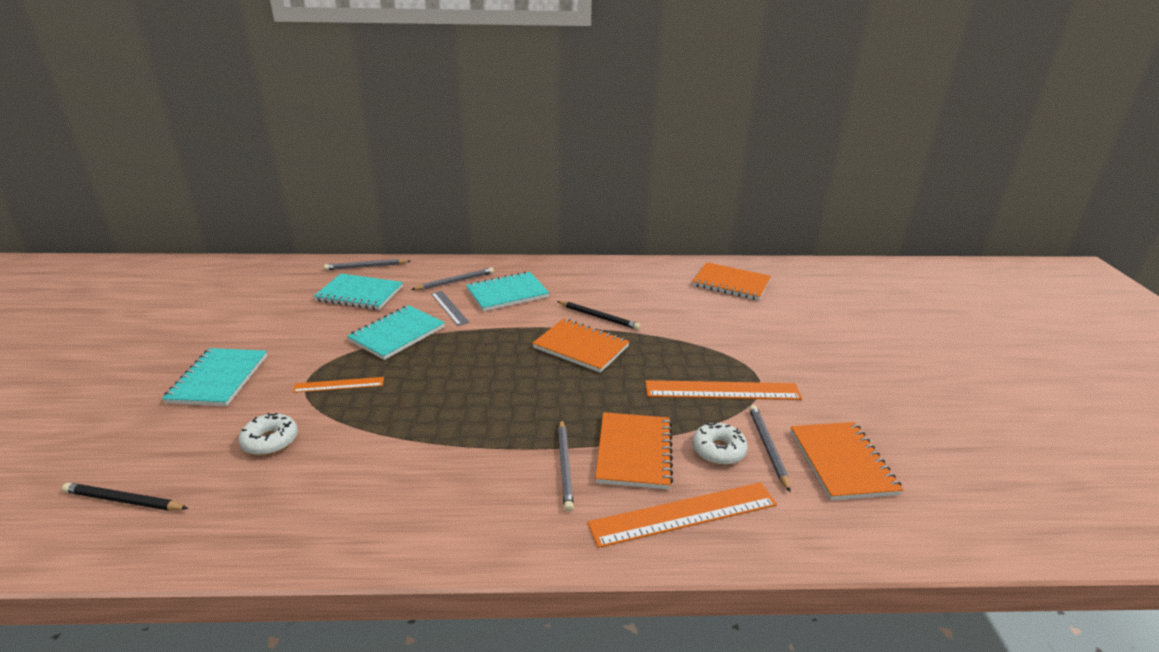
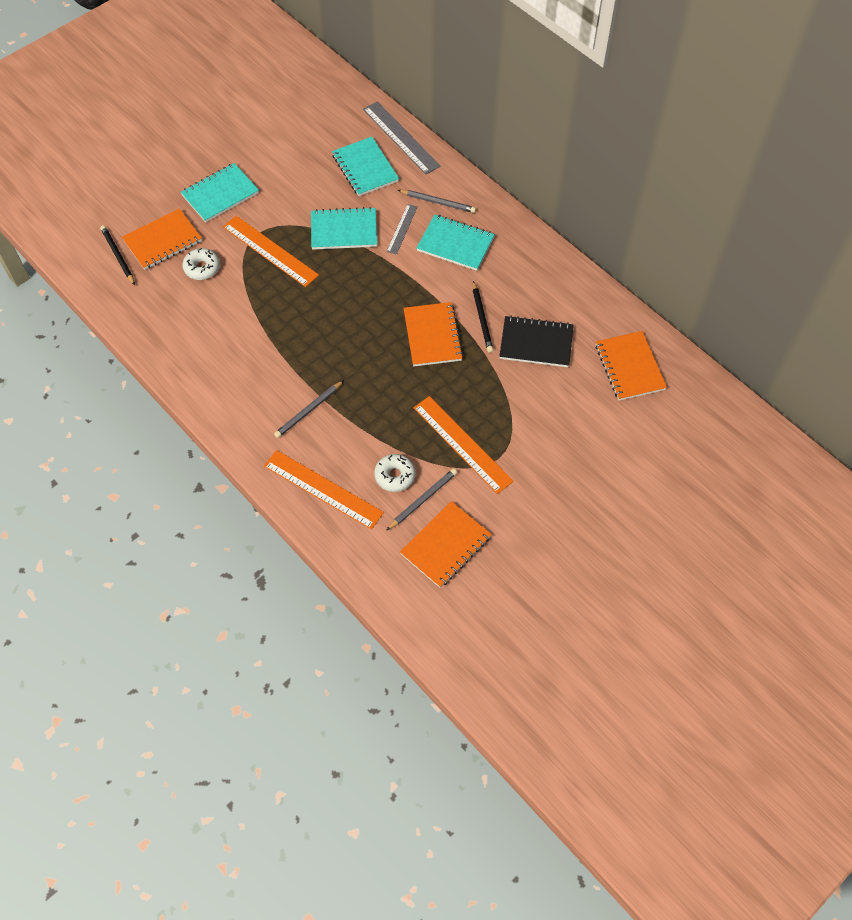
camera: 50 degrees right, 30 degrees up
(339, 385) = (270, 251): orange ruler -> orange ruler, size x1.77
(366, 267) = (401, 137): grey pencil -> grey ruler
(634, 452) = (352, 435): orange notebook -> orange notebook (162, 241)
(657, 307) = (536, 343): none -> black notebook

